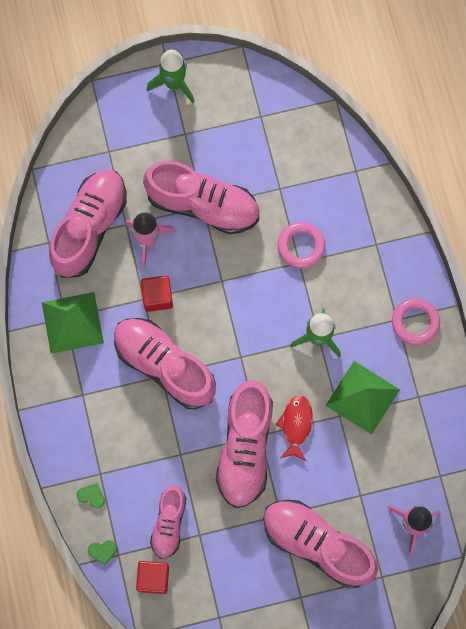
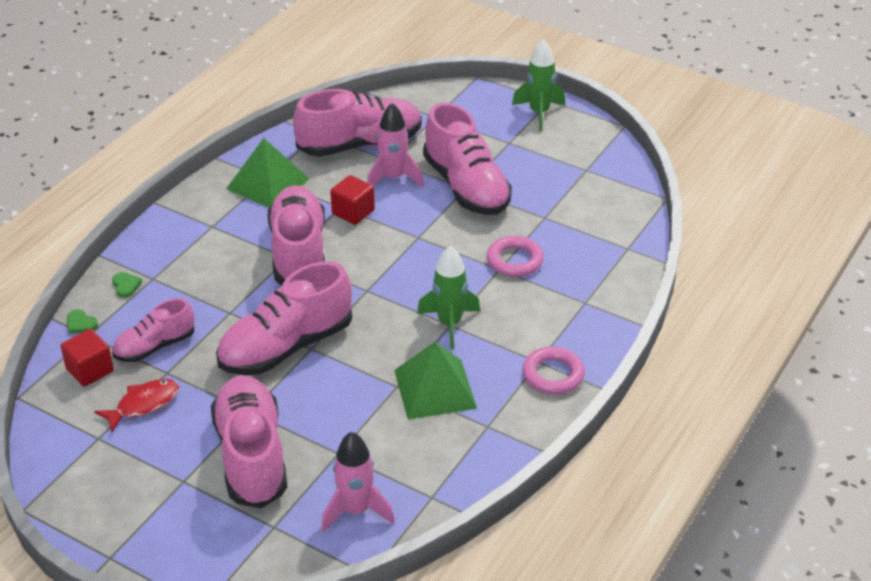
camera: 45 degrees right, 35 degrees down
(296, 425) = (350, 364): red fish -> red fish (143, 405)

